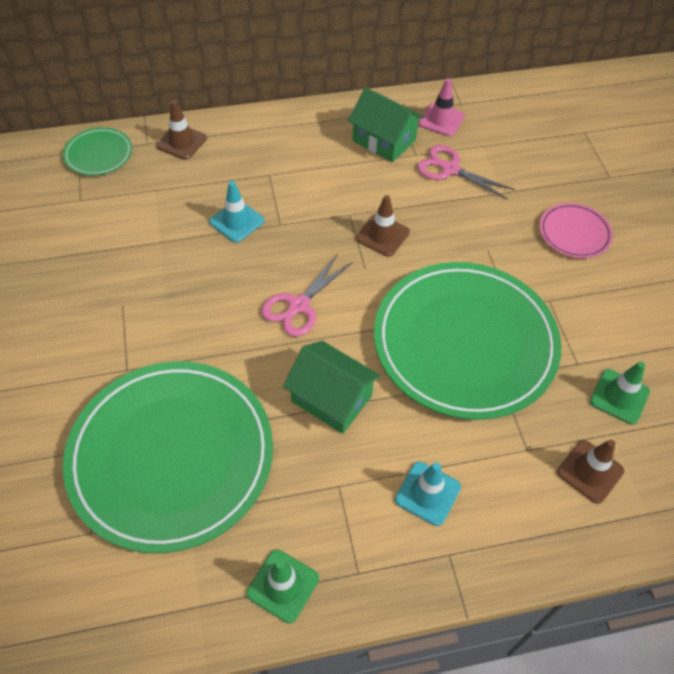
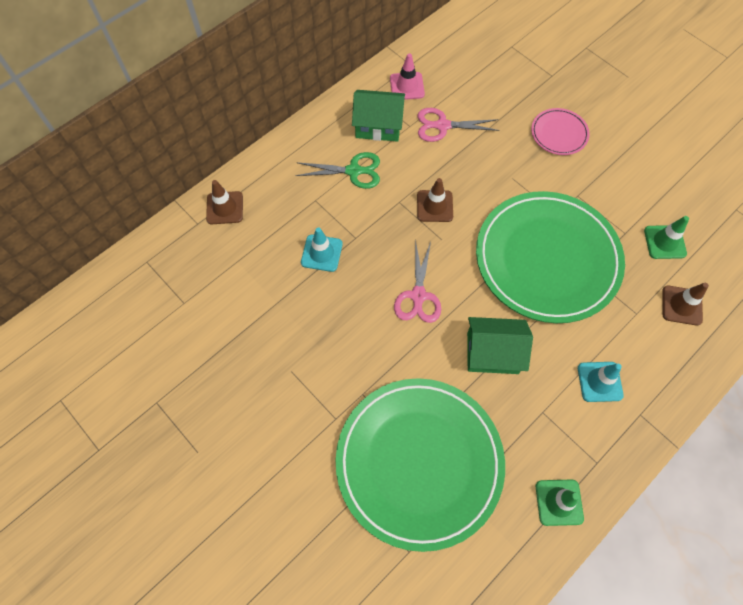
camera: 30 degrees left, 10 degrees up
(98, 154) = (165, 254): green plate -> none
(326, 167) = (353, 171): none -> green scissors

